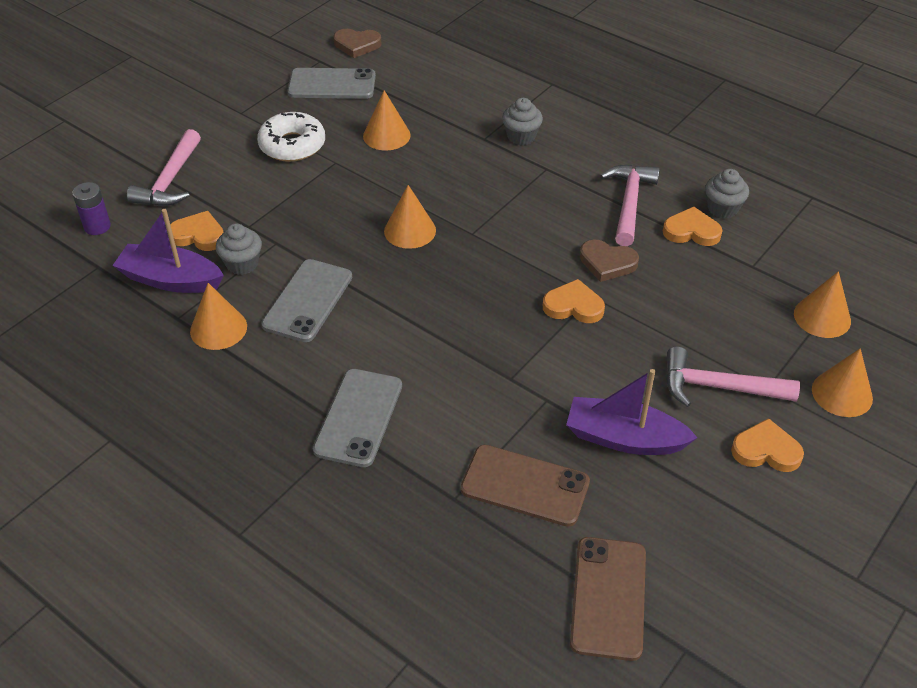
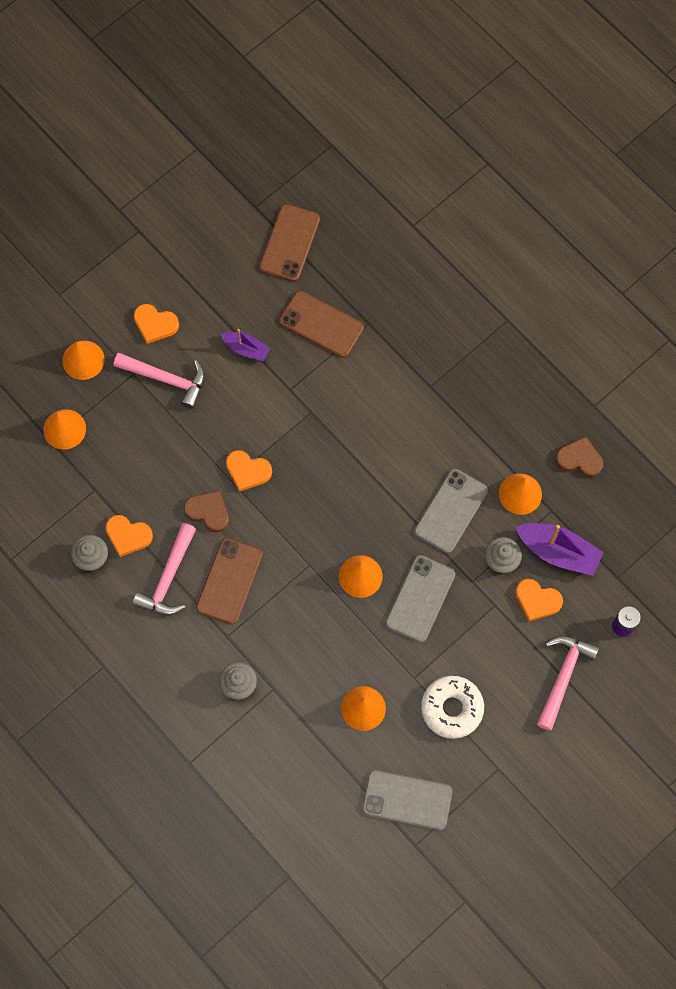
camera: 170 degrees left, 25 degrees up
(357, 45) = (374, 868): brown heart -> brown heart (579, 459)
(358, 417) = (423, 395): grey phone -> grey phone (420, 599)
(560, 209) = (229, 581): none -> brown phone
(624, 438) = (246, 349): purple boat -> purple boat, size x0.60

